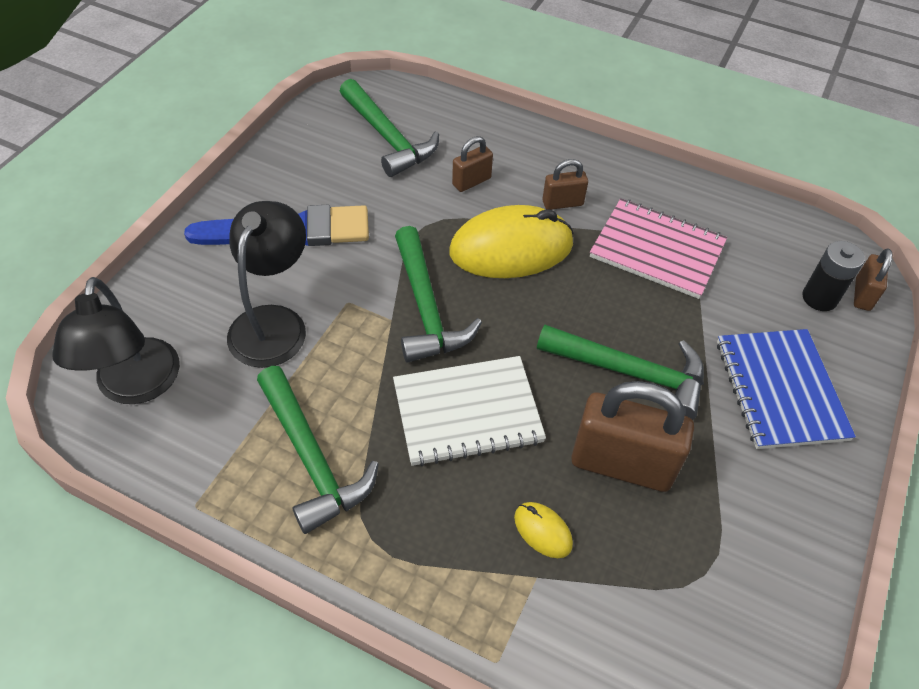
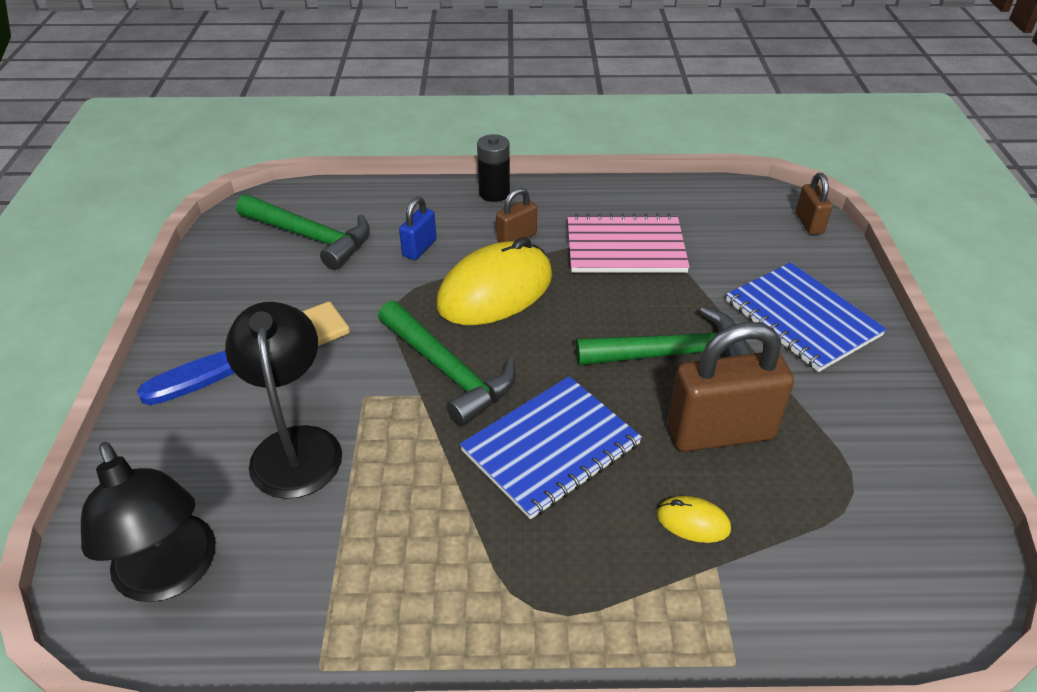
camera: 25 degrees left, 10 degrees down
(311, 458) = (421, 559): green hammer -> none
(467, 412) = (551, 448): white notebook -> blue notebook
(471, 181) = (419, 248): brown padlock -> blue padlock
(819, 298) = (779, 237): black battery -> black battery (494, 193)

